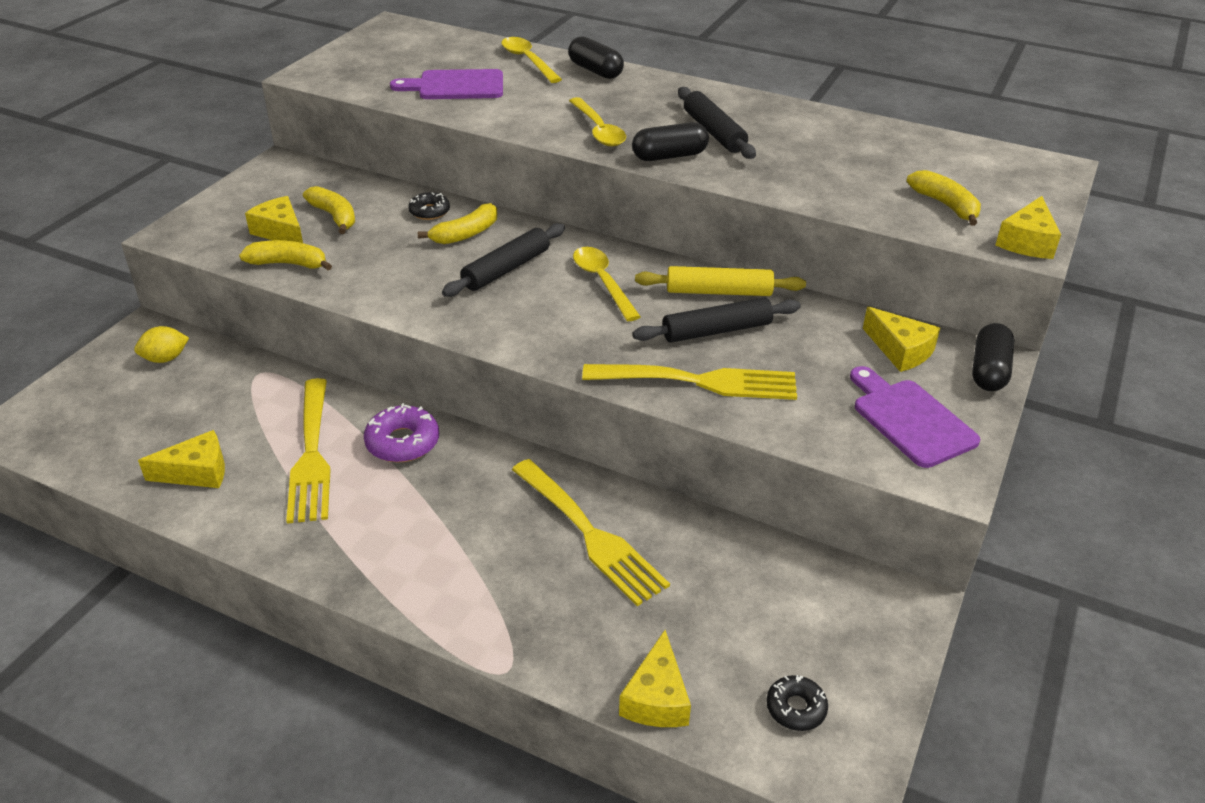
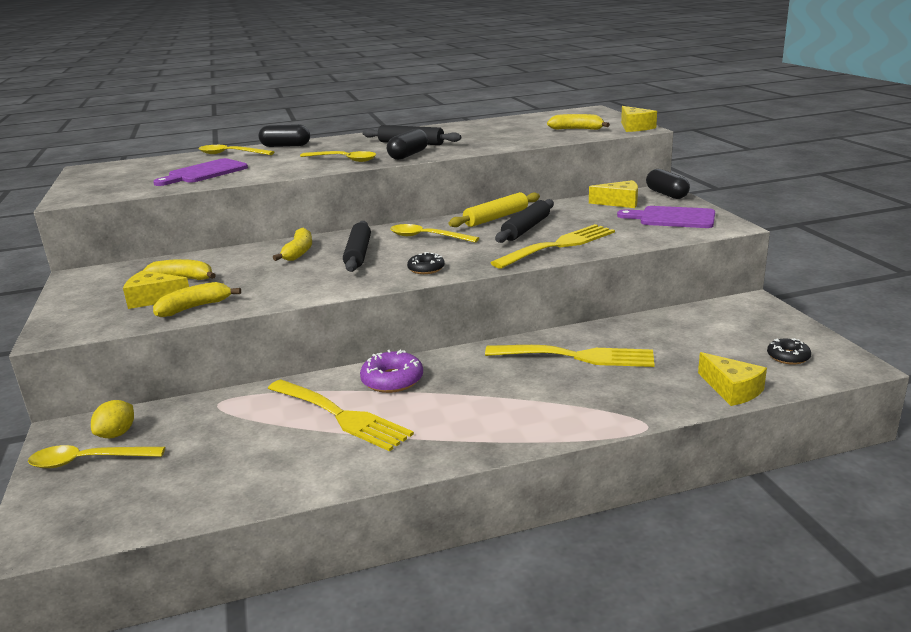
camera: 40 degrees left, 15 degrees down
(119, 375) = (88, 461): none -> yellow spoon
(197, 472) = (268, 468): yellow cheese -> none
(429, 211) = (252, 253): black donut -> black donut (426, 269)

